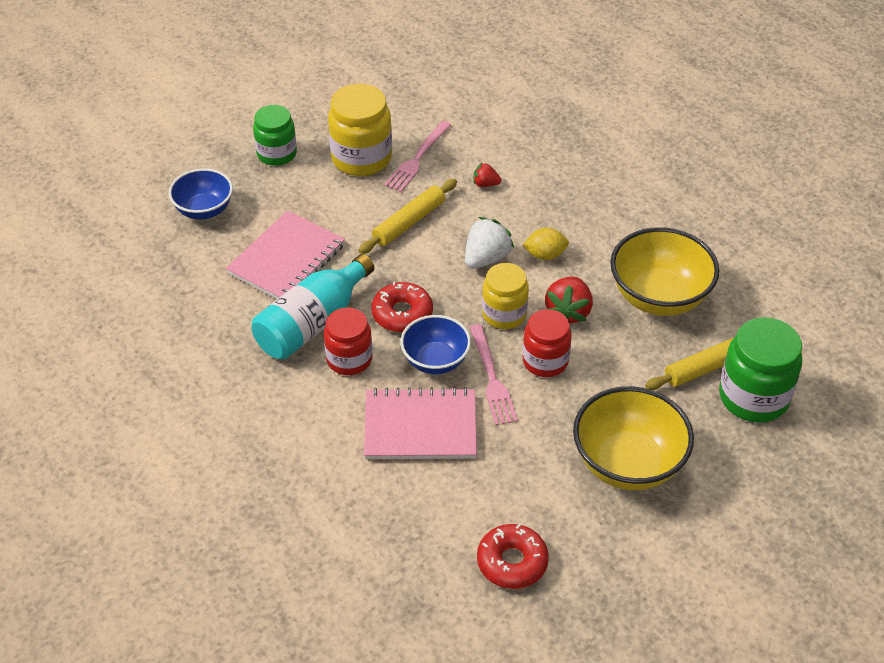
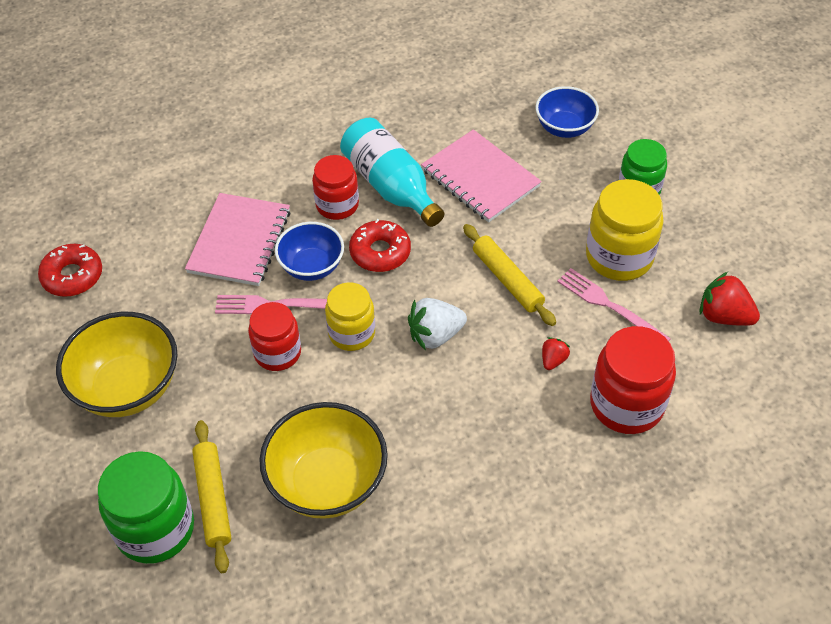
camera: 105 degrees right, 5 degrees up
(486, 258) = (435, 335): white strawberry -> white strawberry turned 105 degrees clockwise
(513, 140) = (626, 404): none -> red jar
(545, 255) = (425, 390): yellow lemon -> none
(568, 312) = (335, 389): red strawberry -> red strawberry (724, 316)

